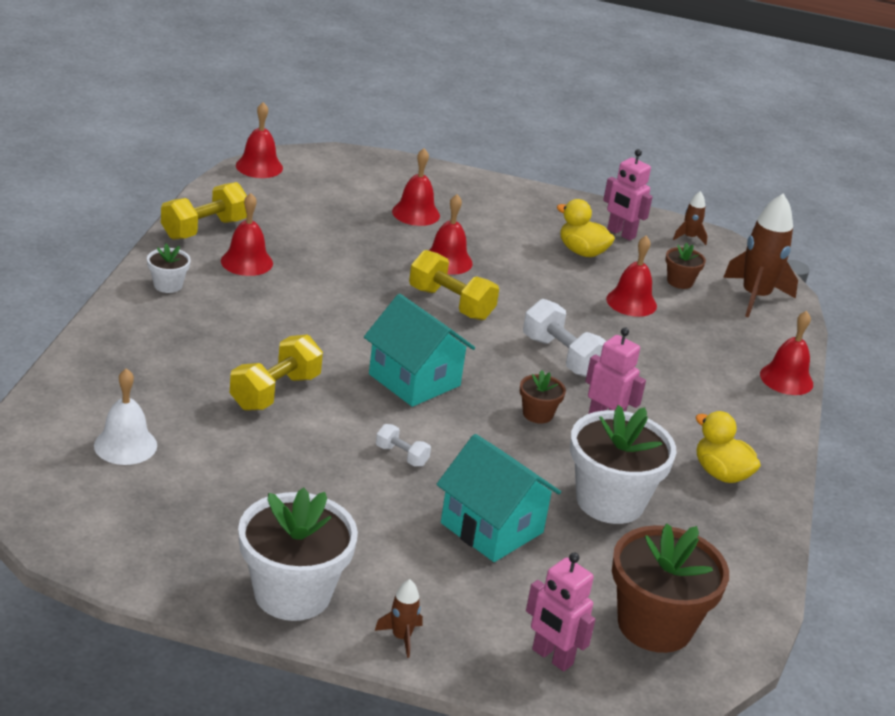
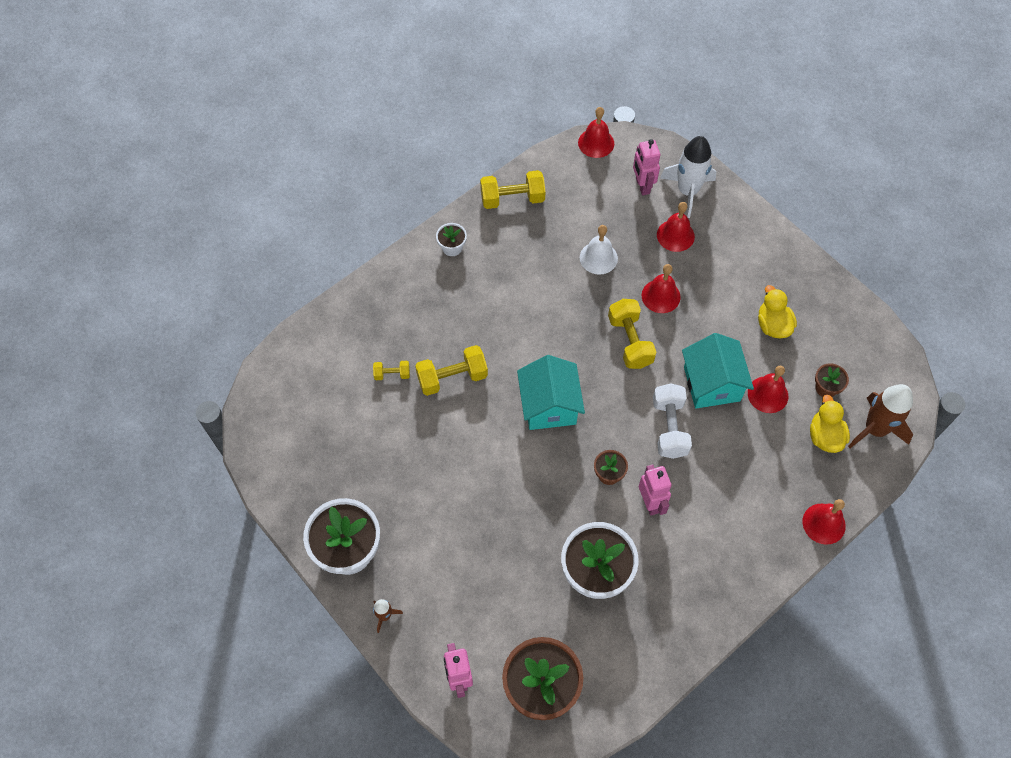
camera: 40 degrees right, 30 degrees up
(125, 445) = (334, 385): white bell -> white bell (598, 258)
(194, 412) = (392, 374): none -> yellow dumbbell
(247, 262) = (518, 243): red bell -> none
(395, 179) = (687, 191): none -> white rocket
(401, 456) = (491, 470): white dumbbell -> none
(492, 528) = (501, 558): turquoise house -> turquoise house (712, 384)
(621, 233) = (821, 317): pink robot -> pink robot (642, 186)
(689, 237) = (876, 342): brown rocket -> none
(721, 474) = (693, 588): yellow duck -> yellow duck (825, 436)

